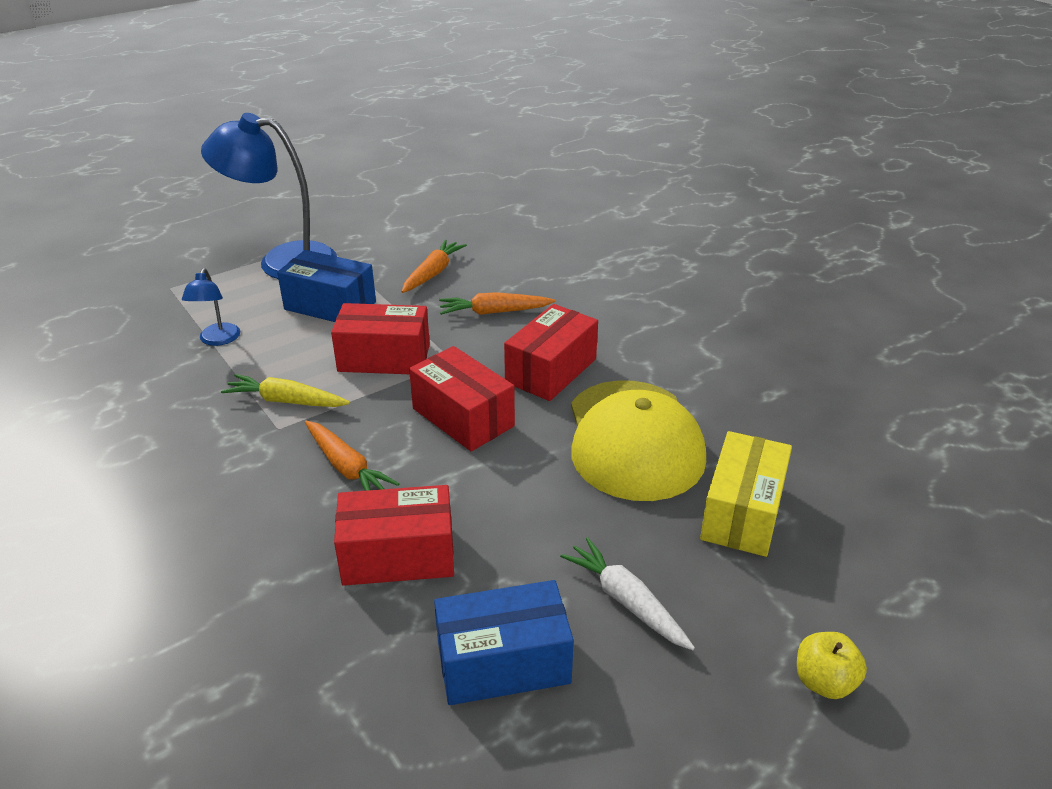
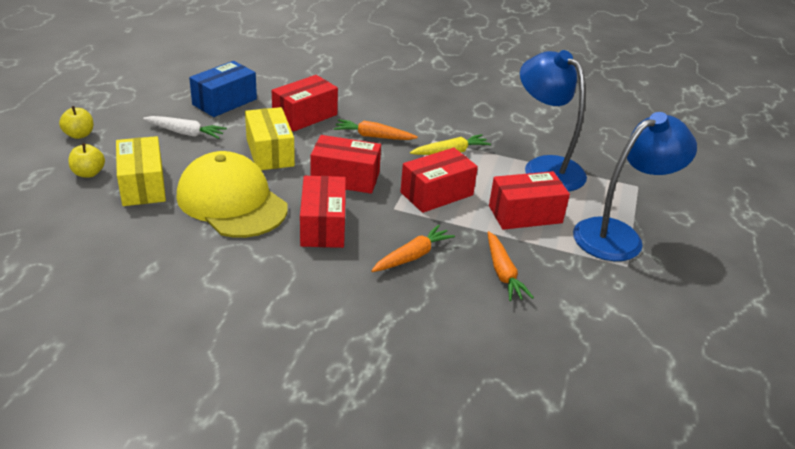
camera: 140 degrees right, 0 degrees up
(217, 340) = (545, 167): blue lamp -> blue lamp, size x2.14
(330, 306) = (525, 214): blue box -> red box
(522, 500) = (270, 152): none -> yellow box
(820, 570) = (88, 173): none -> yellow apple

